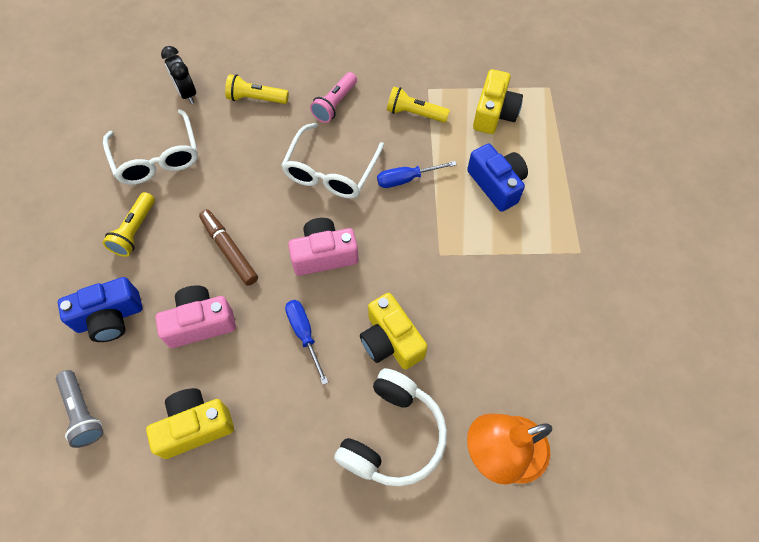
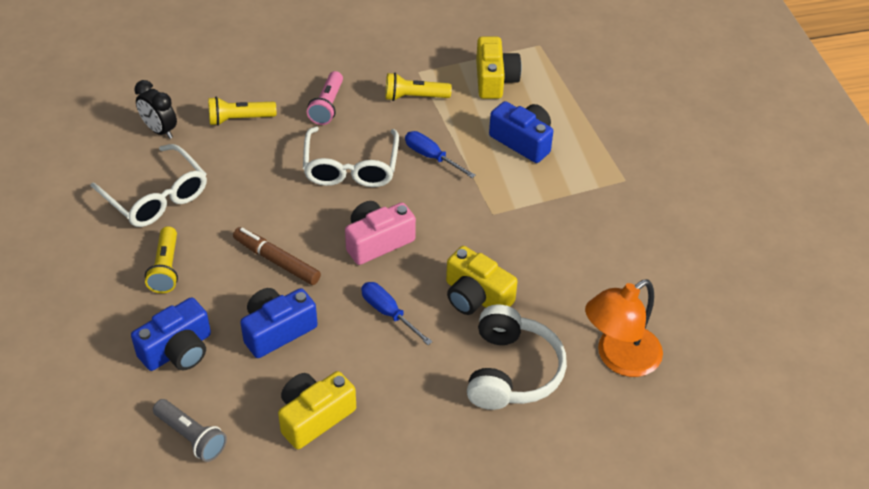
camera: 20 degrees left, 15 degrees down
(200, 323) = (277, 330): pink camera -> blue camera
(406, 179) = (431, 157): blue screwdriver -> blue screwdriver turned 75 degrees clockwise

